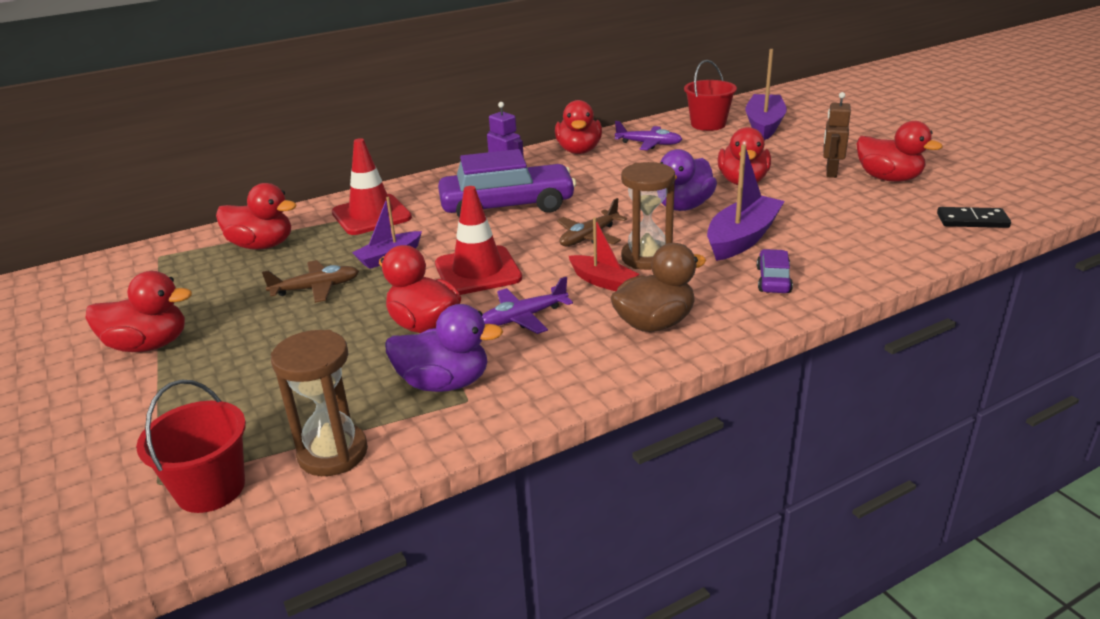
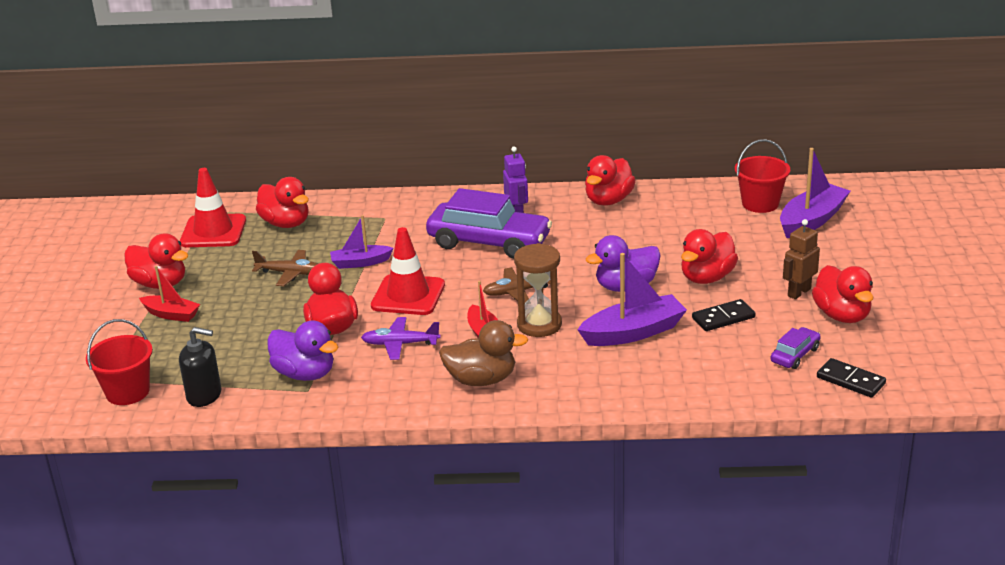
camera: 30 degrees right, 0 degrees up
(195, 374) = (171, 314): none -> red boat
(333, 453) = (204, 395): brown hourglass -> black soap dispenser
(371, 215) = (382, 219): red traffic cone -> red traffic cone (213, 231)
(649, 144) = (677, 211): purple plane -> none
(773, 280) = (609, 376): purple car -> purple car (795, 355)
(801, 206) = (723, 318): none -> black domino

